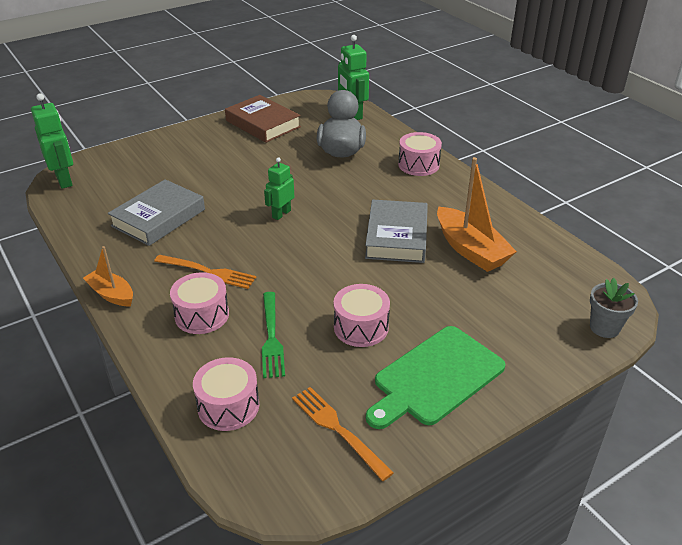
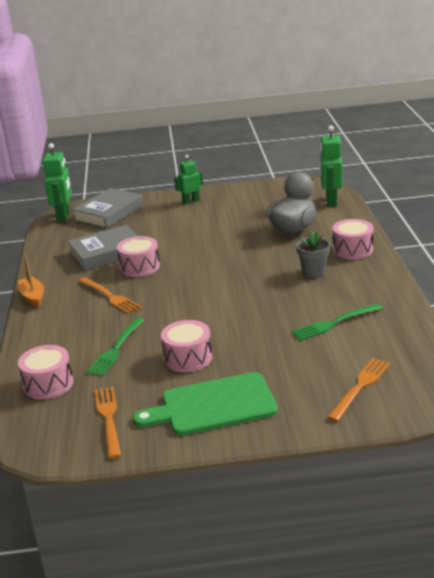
camera: 30 degrees right, 10 degrees down
(202, 315) = (81, 323): pink drum -> pink drum (139, 267)
(263, 124) = (246, 198): brown book -> none
(281, 214) = (200, 267): green robot -> green robot (191, 201)
(397, 236) = (279, 301): grey book -> grey book (109, 213)
(470, 249) = (334, 323): orange boat -> green fork
(553, 314) = (360, 386): none -> orange fork
(604, 327) = (397, 408): grey flower pot -> grey flower pot (313, 272)

